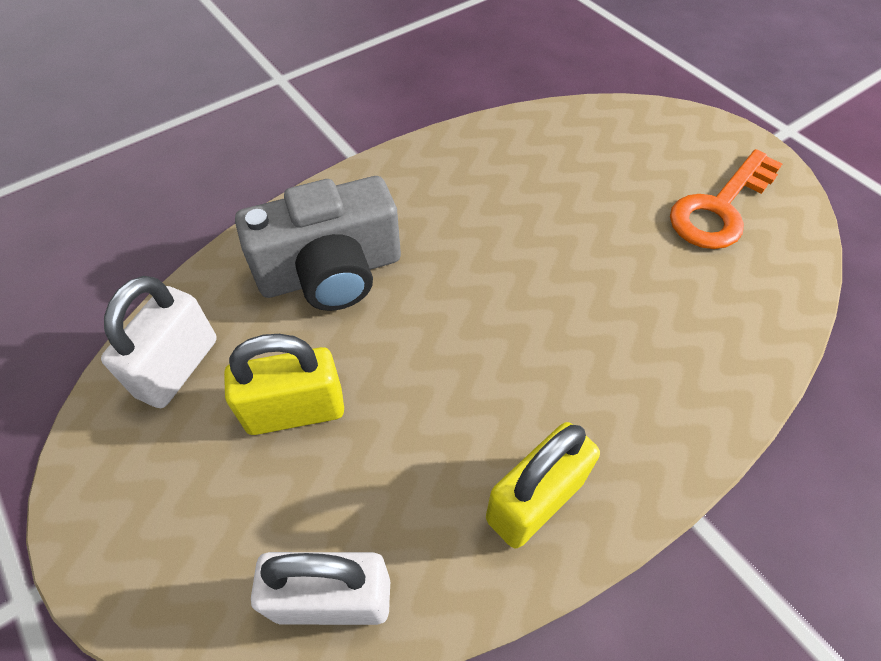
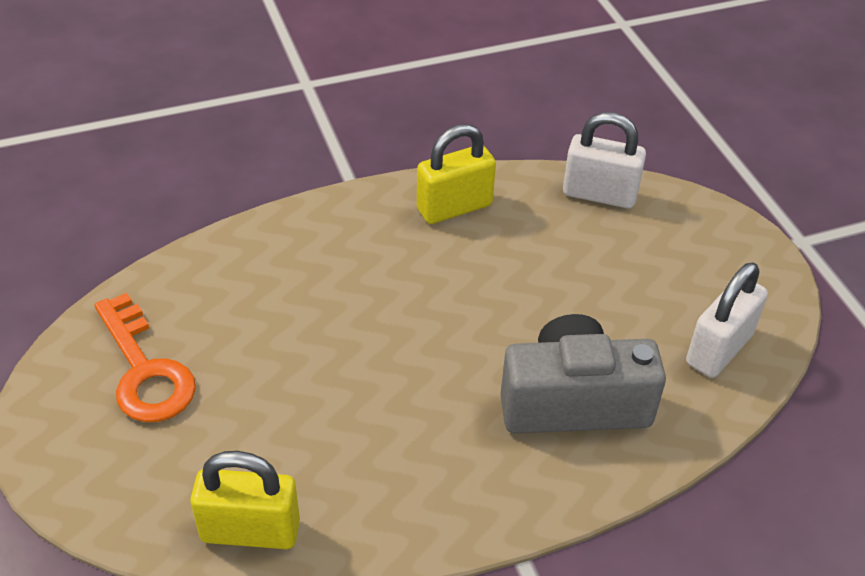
camera: 165 degrees left, 10 degrees down
(295, 411) = (617, 295): yellow padlock -> yellow padlock (250, 531)
(719, 208) = (145, 370): orange key -> orange key turned 90 degrees clockwise

